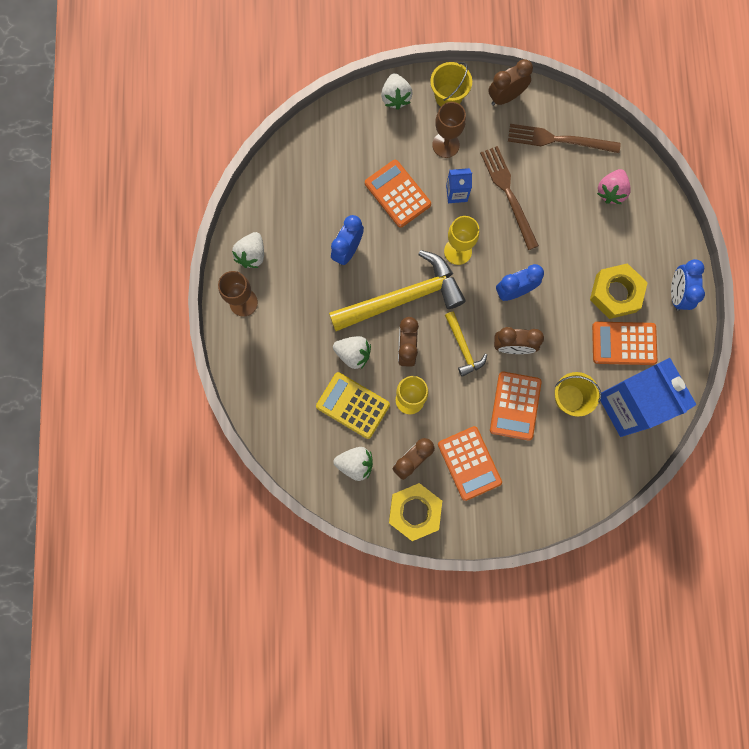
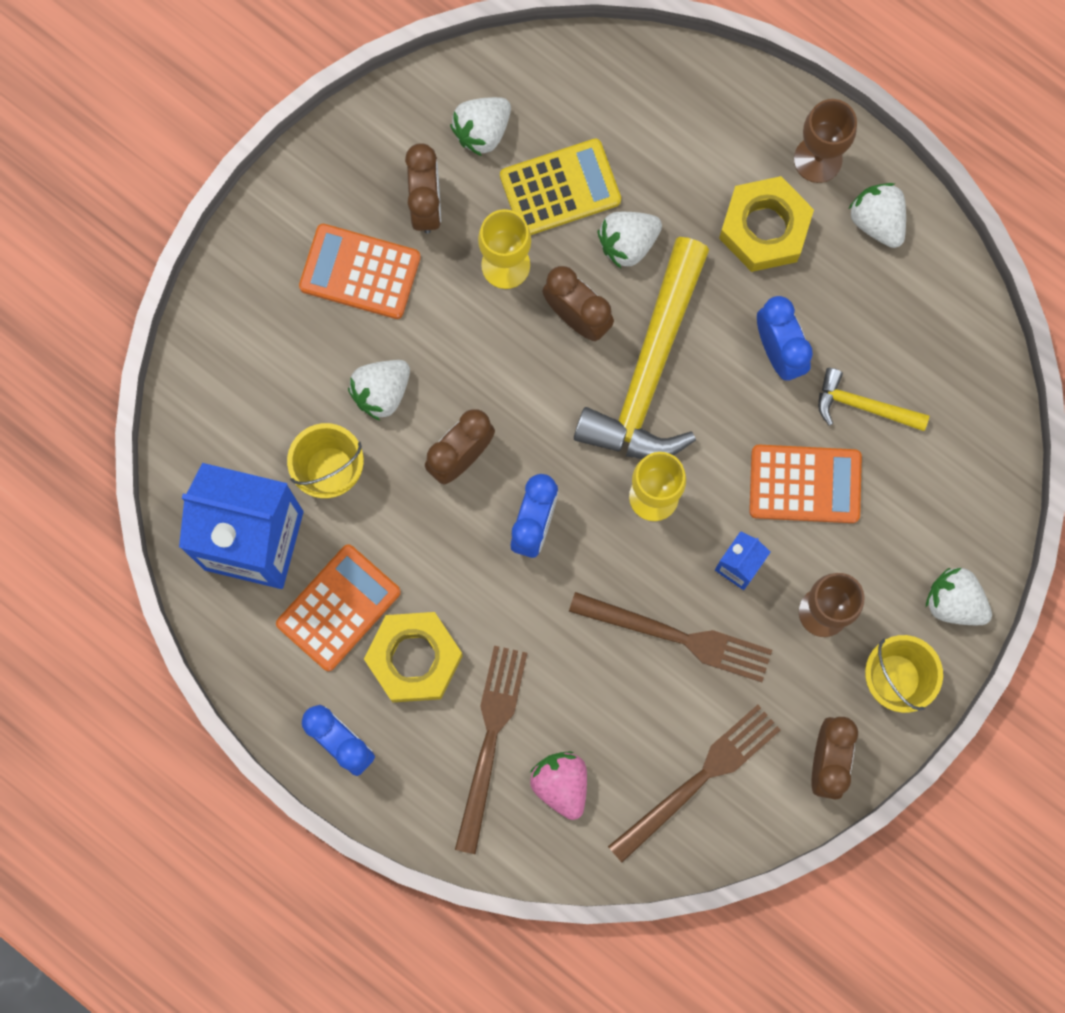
camera: 130 degrees right, 0 degrees up
(414, 512) = (359, 155): yellow nut -> yellow nut (764, 228)
(463, 348) = (515, 391): yellow hammer -> yellow hammer (863, 406)
(515, 406) = (381, 392): orange calculator -> white strawberry
(620, 234) = (490, 740): none -> brown fork

